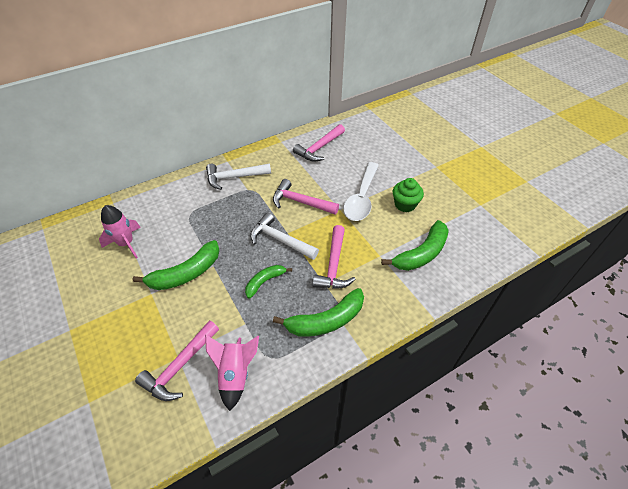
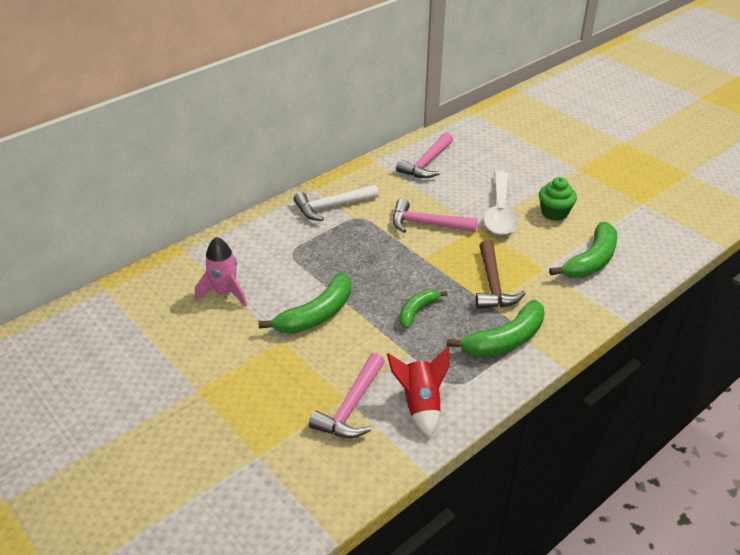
camera: 10 degrees left, 10 degrees down
(235, 374) = (420, 404): pink rocket -> red rocket
(280, 240) = (418, 266): white hammer -> none
(333, 265) = (492, 284): pink hammer -> brown hammer

